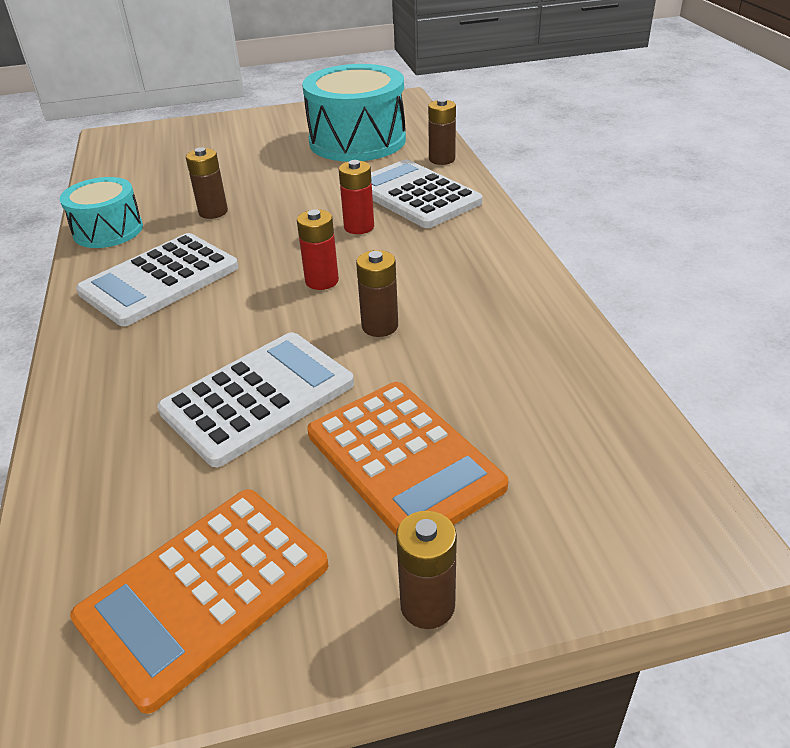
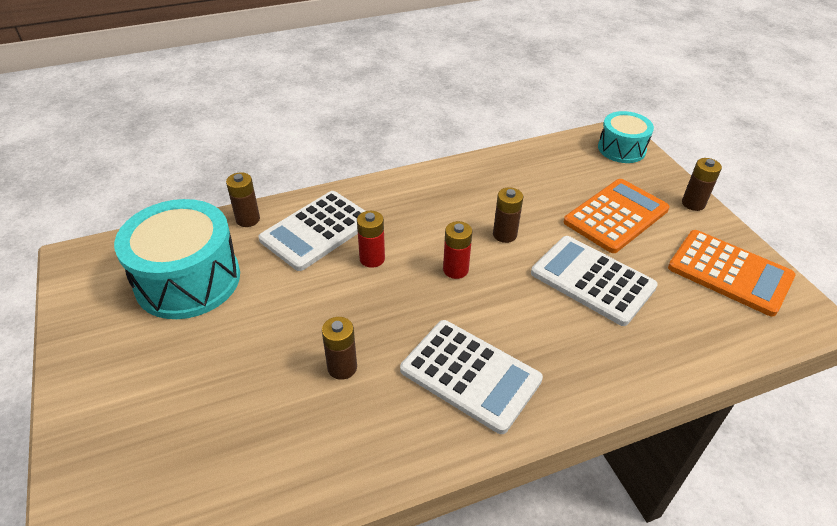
camera: 100 degrees left, 5 degrees up
(108, 230) = (382, 454): turquoise drum -> turquoise drum (621, 149)

